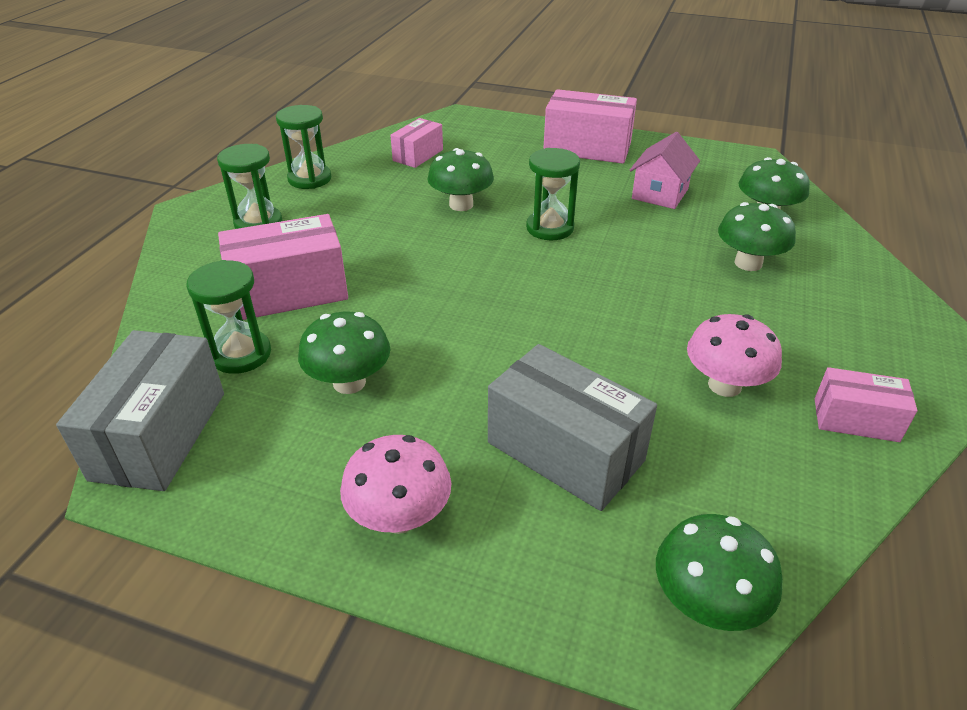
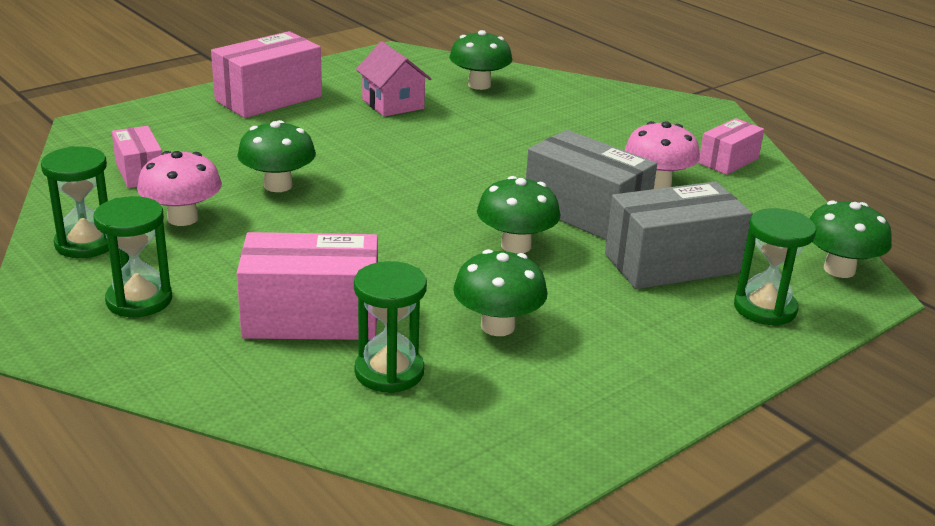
camera: 60 degrees left, 10 degrees down
(159, 435) = (471, 448): grey box -> grey box (585, 213)
(289, 292) = (311, 317): pink box -> pink box turned 75 degrees clockwise
(399, 517) = (684, 351): pink mushroom -> pink mushroom (183, 218)
(550, 228) = (379, 163): green hourglass -> green hourglass (765, 308)
(748, 263) = (532, 117): green mushroom -> green mushroom (516, 246)

